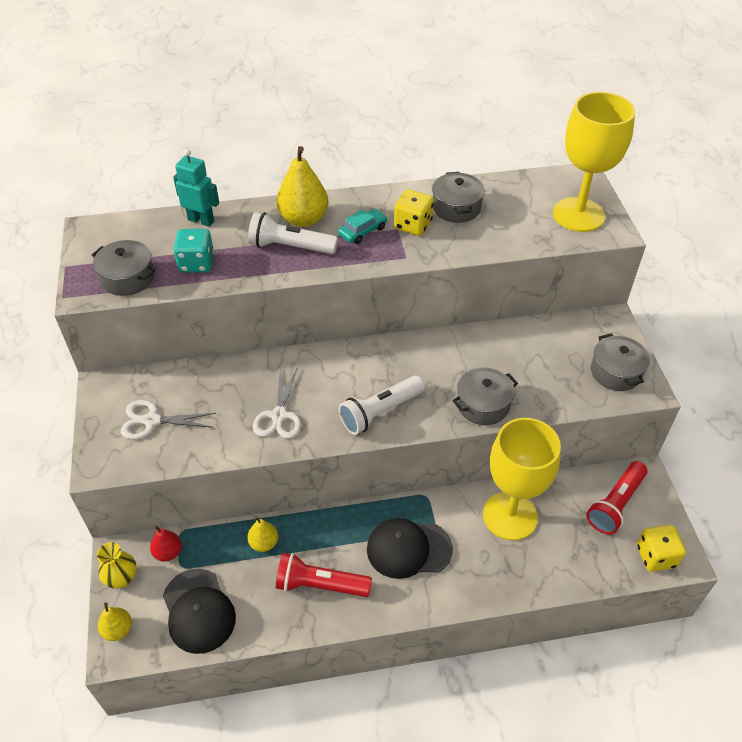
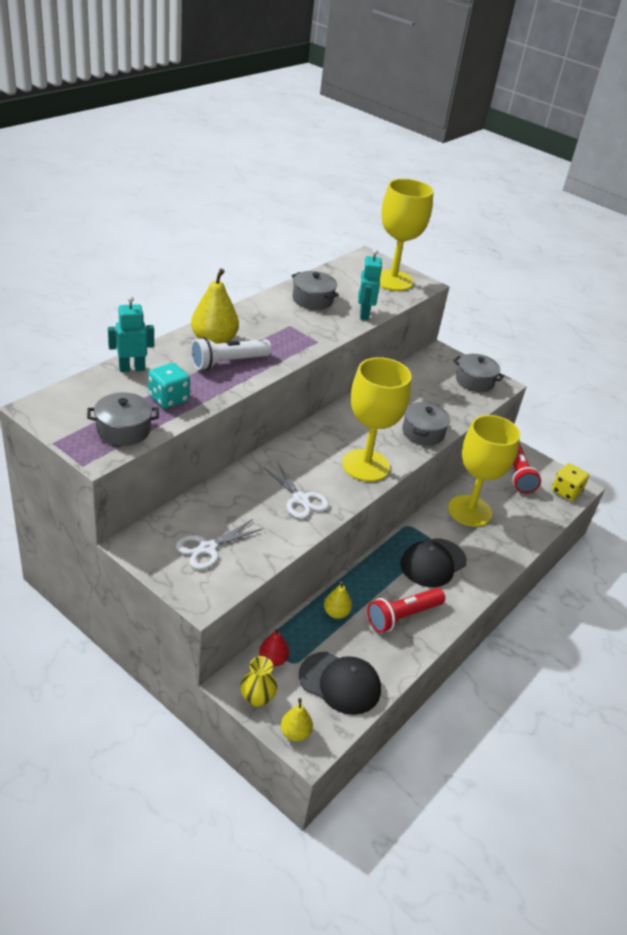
camera: 45 degrees left, 10 degrees down
(363, 231) = (268, 335): turquoise car -> none
(380, 412) = (365, 465): white flashlight -> yellow goblet
(413, 225) = (297, 320): yellow dice -> none
(493, 244) = (363, 314): none -> turquoise robot

